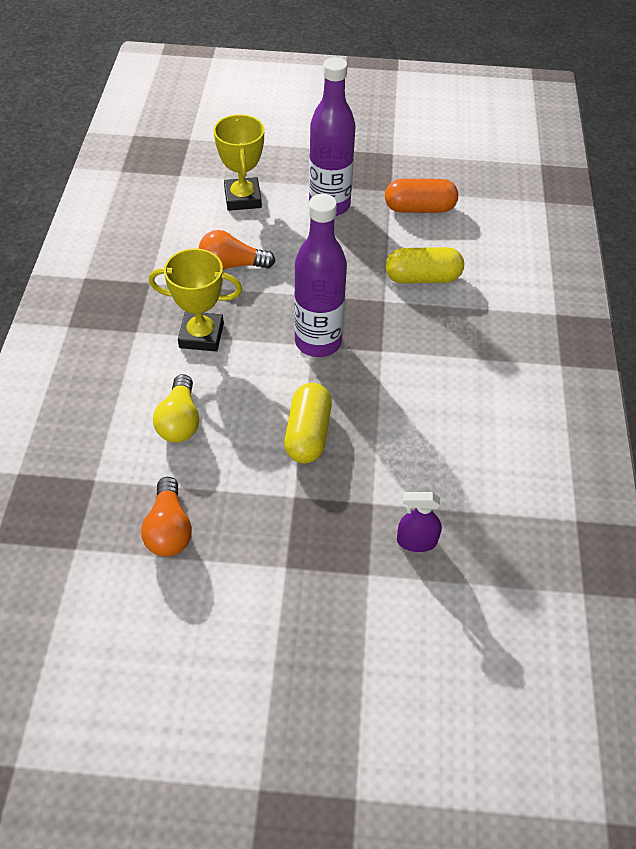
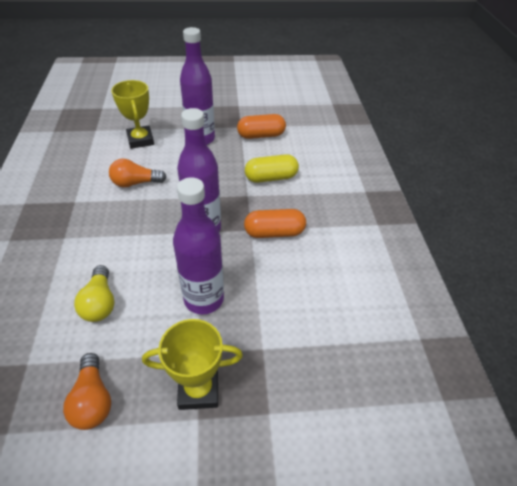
camera: 10 degrees left, 5 degrees down
(201, 335) = (115, 234): yellow trophy -> yellow trophy (198, 389)
(308, 434) = (204, 299): yellow capsule -> purple bottle
(413, 359) = (274, 232): none -> orange capsule
(416, 541) = (302, 376): purple spray bottle -> none

